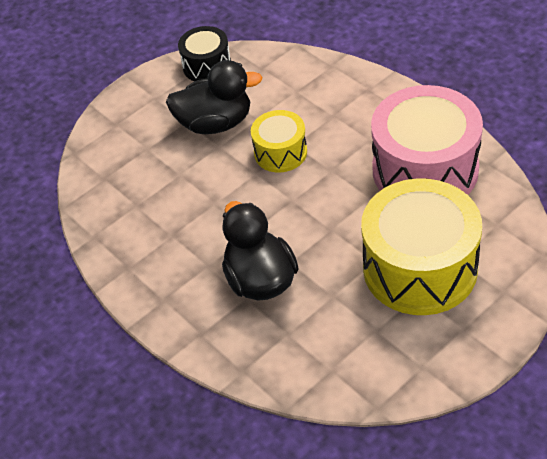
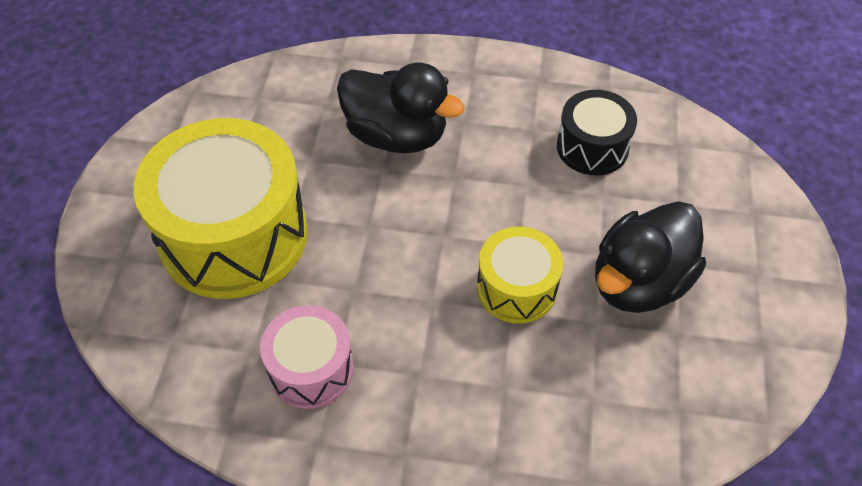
camera: 135 degrees right, 5 degrees up
(207, 66) = (757, 366): black drum -> black drum (592, 147)
(425, 170) = (311, 369): pink drum -> pink drum, size x0.52

